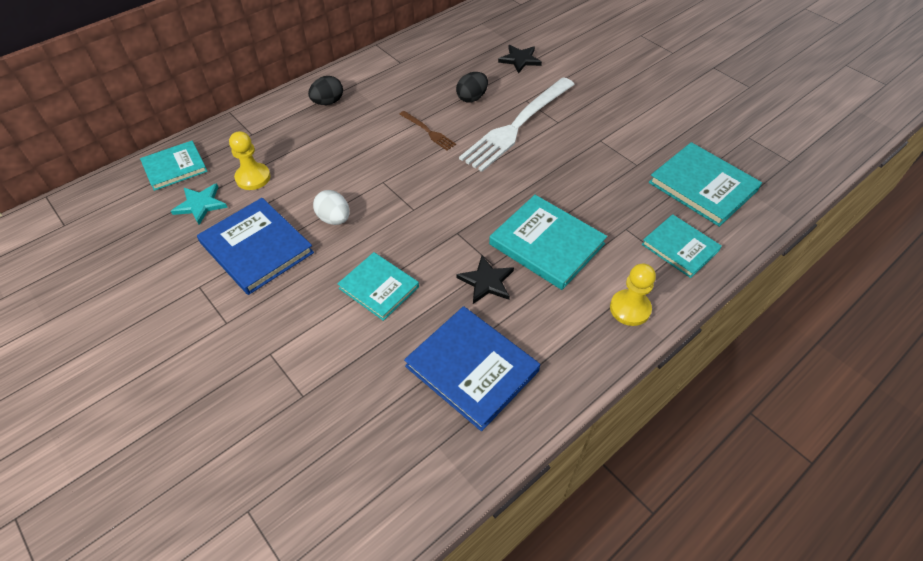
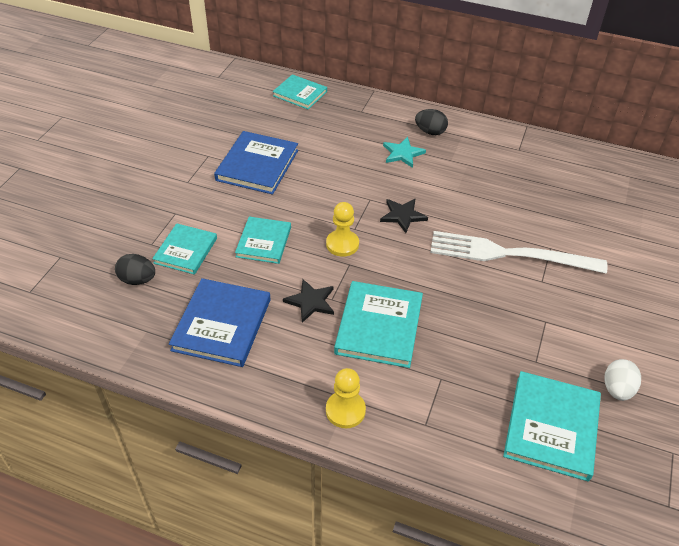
camera: 60 degrees right, 5 degrees down
(200, 204) = (276, 121): turquoise star -> turquoise star (402, 153)
(253, 178) = (319, 132): yellow pawn -> yellow pawn (342, 244)
(334, 219) = (312, 190): white egg -> white egg (617, 389)
(428, 131) = (449, 201): brown fork -> none
(472, 98) = (517, 211): black egg -> black egg (137, 280)
(520, 60) = (604, 222): black star -> black star (403, 215)
(680, 247) = (448, 430): turquoise book -> turquoise book (186, 251)

